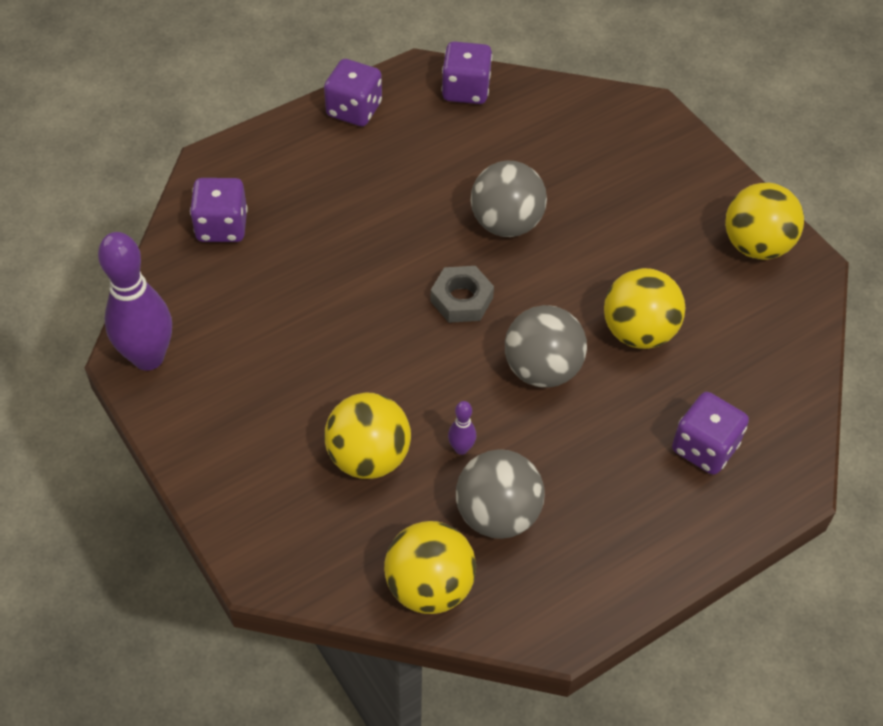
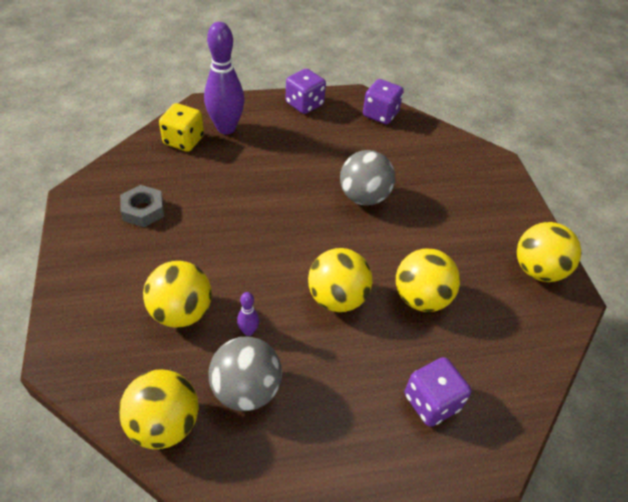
camera: 20 degrees right, 5 degrees down
(148, 358) = (87, 198): purple bowling pin -> purple bowling pin (226, 128)
(222, 226) = (183, 140): purple dice -> yellow dice
(461, 299) = (307, 233): grey nut -> grey nut (143, 210)
(542, 369) = (337, 298): grey ball -> yellow ball

